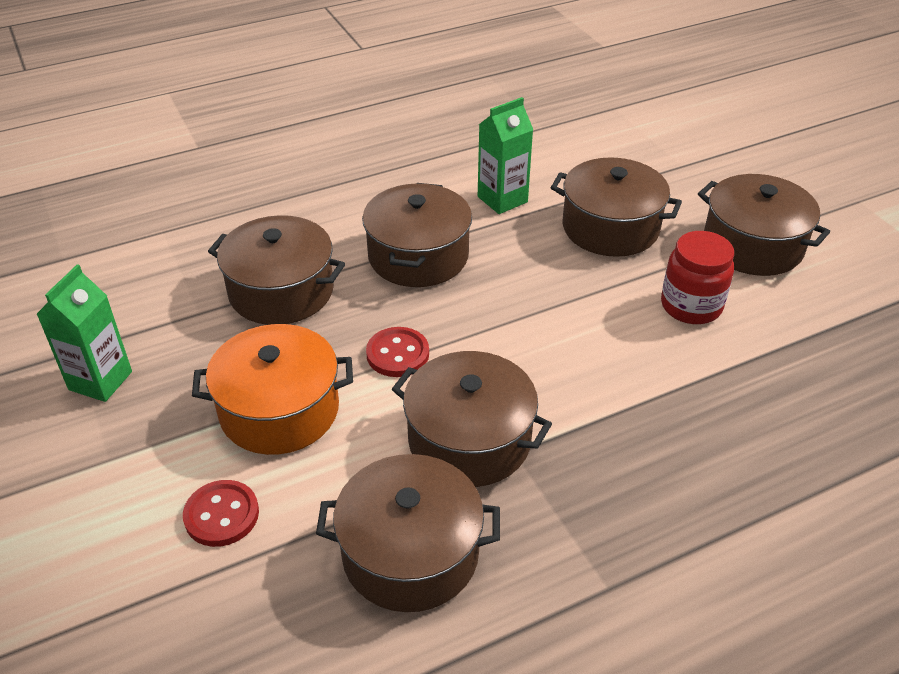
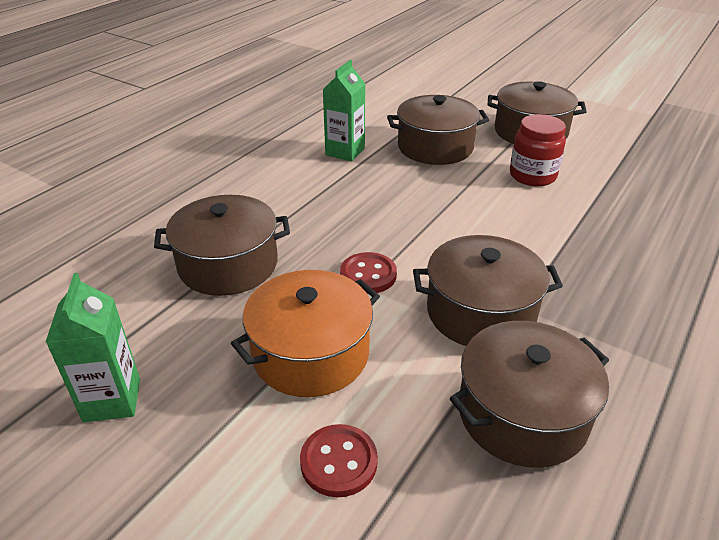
camera: 30 degrees left, 5 degrees down
(418, 256) = (318, 205): brown pot -> none

